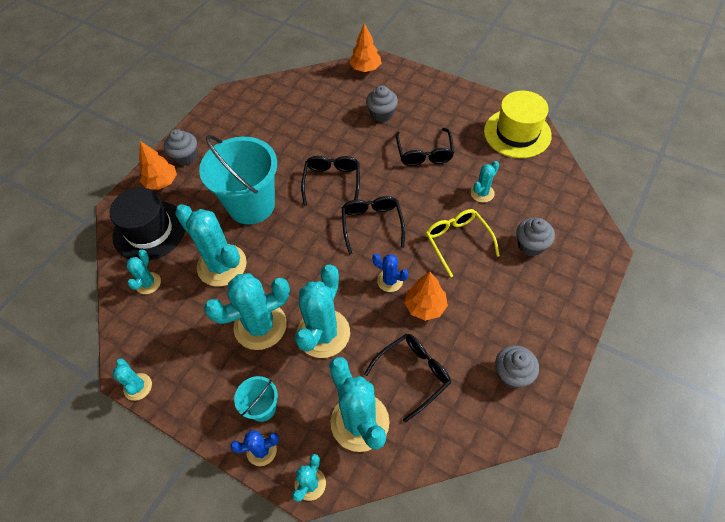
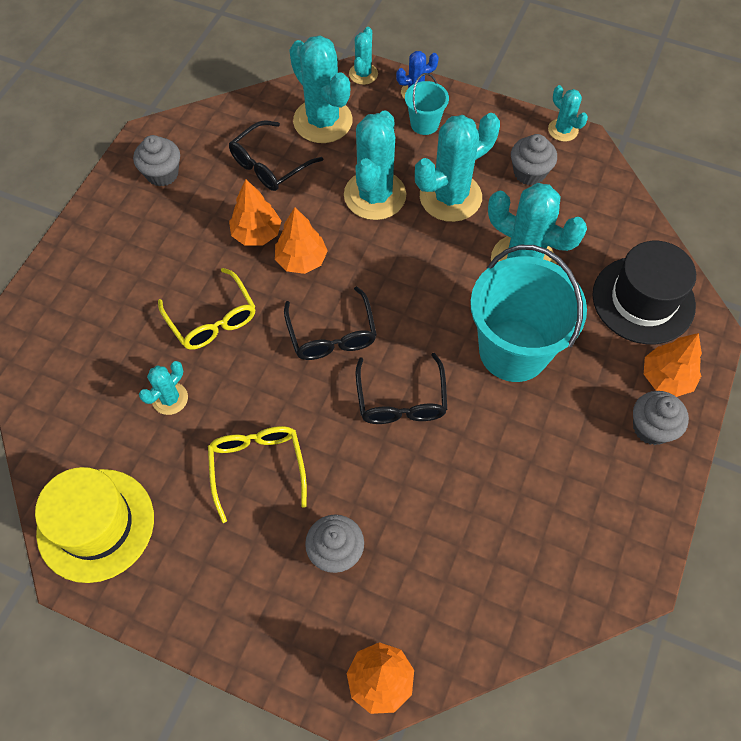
camera: 170 degrees right, 5 degrees up
(148, 283) = (608, 232): turquoise cactus -> none
(390, 281) = (301, 260): blue cactus -> orange tree
(424, 153) = (257, 467): black glasses -> yellow glasses
(530, 245) = (113, 322): grey cupcake -> grey cupcake (529, 173)

